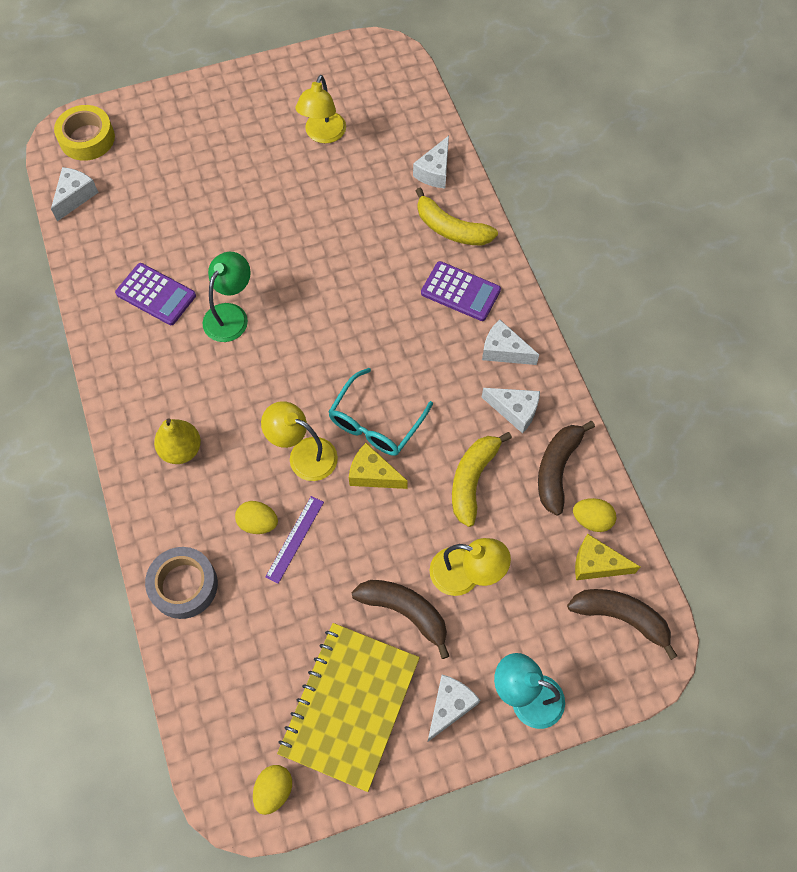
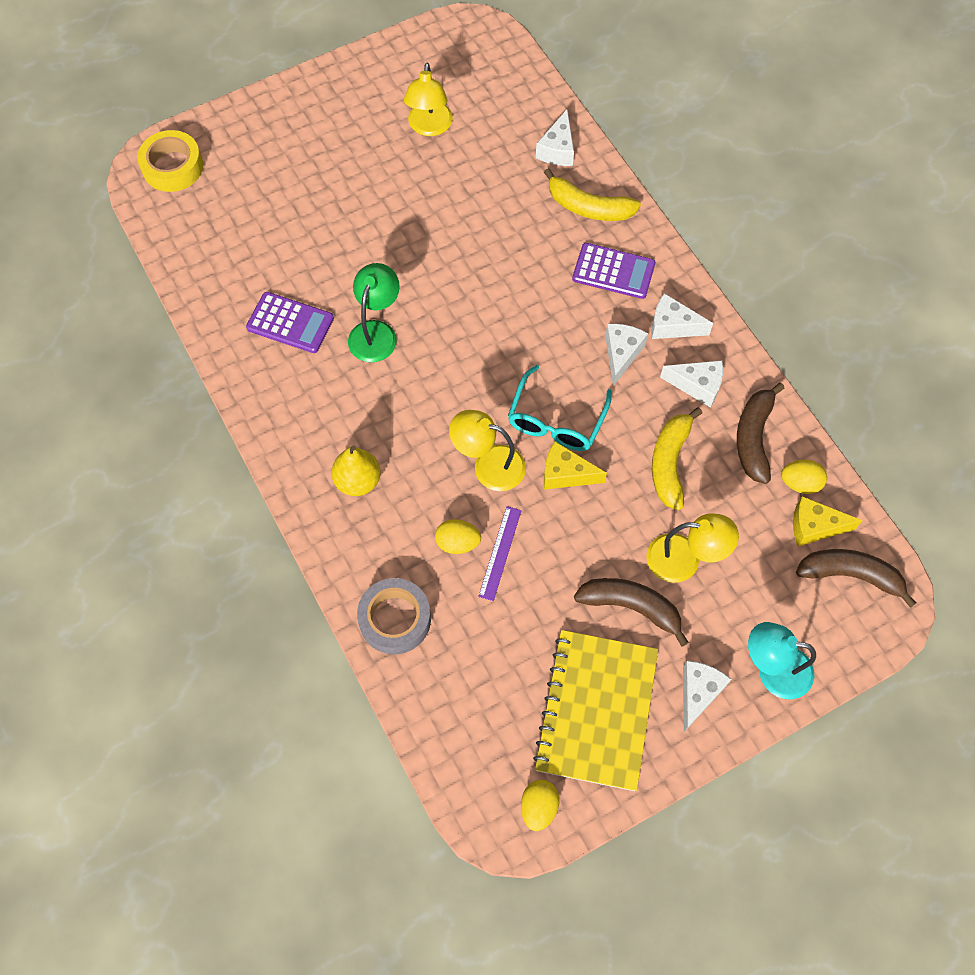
camera: 10 degrees left, 0 degrees up
(75, 196) = (175, 231): white cheese -> white cheese (621, 354)

